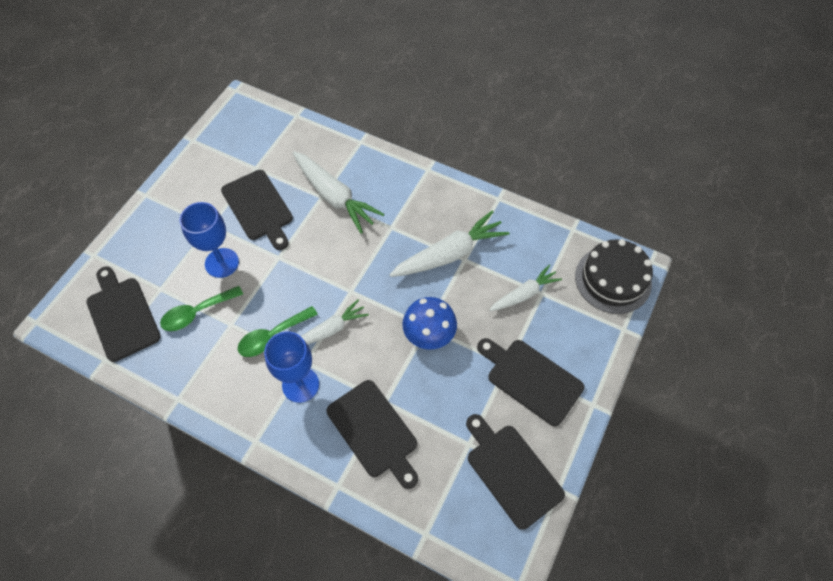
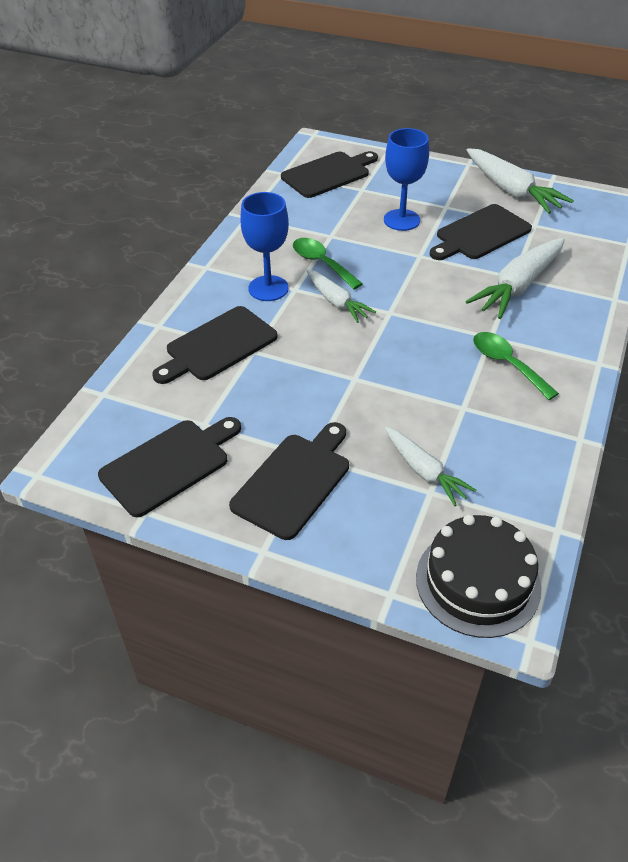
camera: 85 degrees right, 15 degrees down
(197, 313) = (339, 214): green spoon -> green spoon (507, 364)
(429, 334) = (344, 381): blue mushroom -> none
(449, 254) = (466, 392): white carrot -> white carrot (511, 190)

